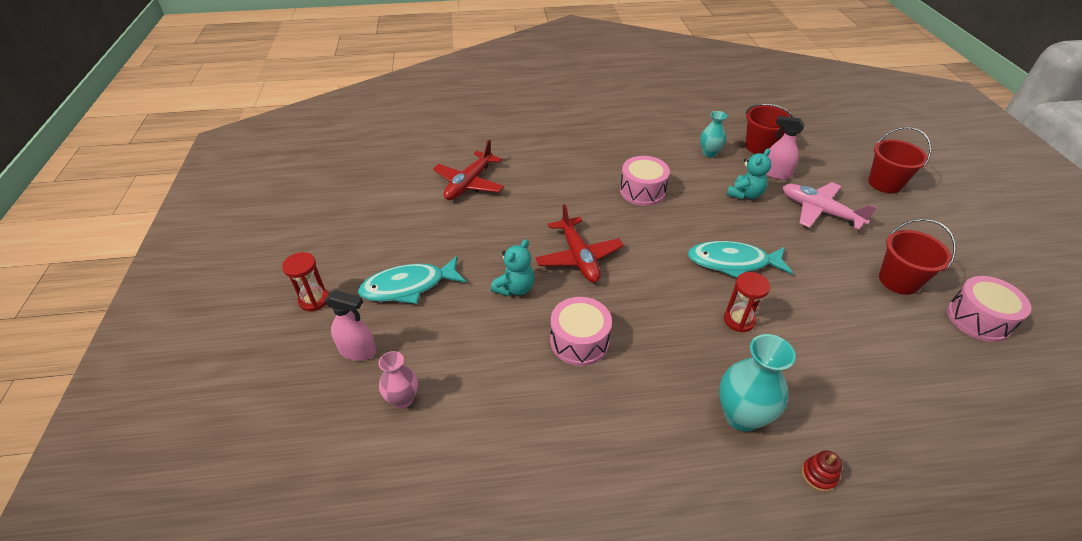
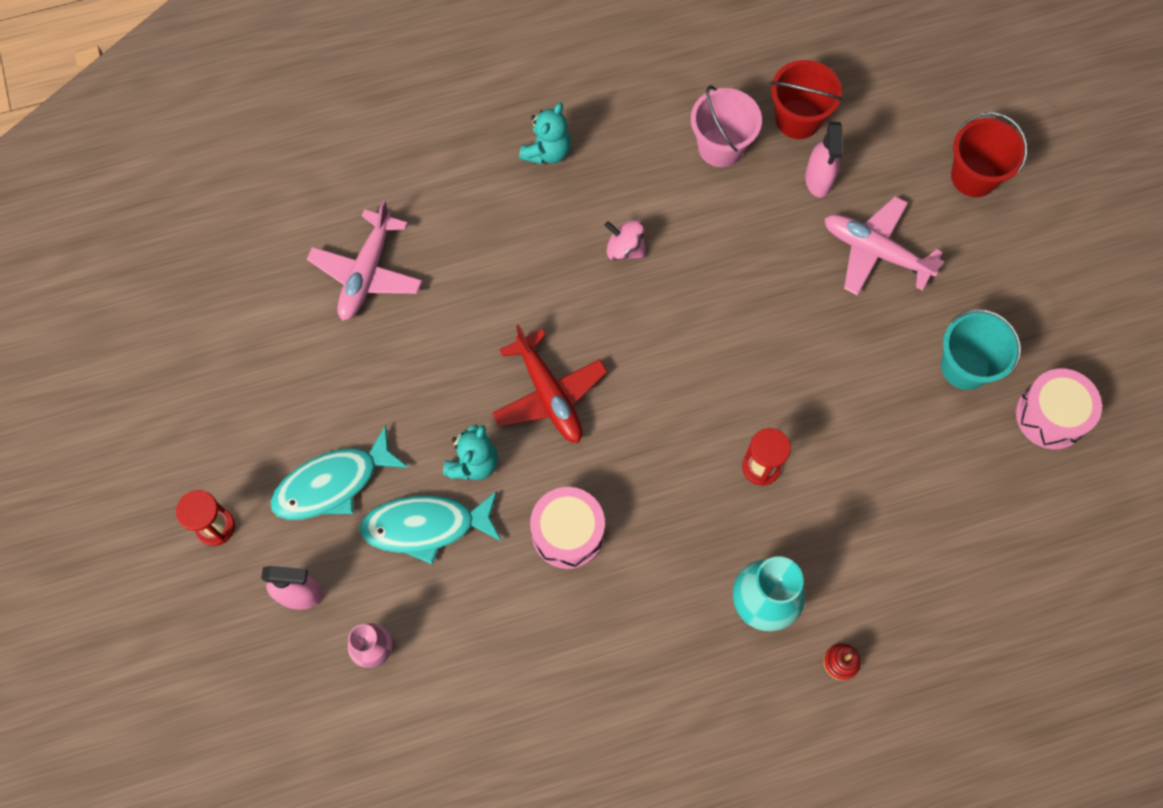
camera: 10 degrees left, 25 degrees up
(469, 183) = (367, 273): red plane -> pink plane
(642, 191) = (625, 249): pink drum -> pink spinning top
(709, 153) = (720, 147): turquoise vase -> pink bucket
(733, 262) = (754, 370): turquoise fish -> turquoise fish (426, 526)
(745, 194) = (773, 232): turquoise teddy bear -> turquoise teddy bear (547, 151)
(775, 174) = (818, 179): pink spray bottle -> pink spray bottle turned 105 degrees counterclockwise
(898, 280) = (965, 367): red bucket -> turquoise bucket

